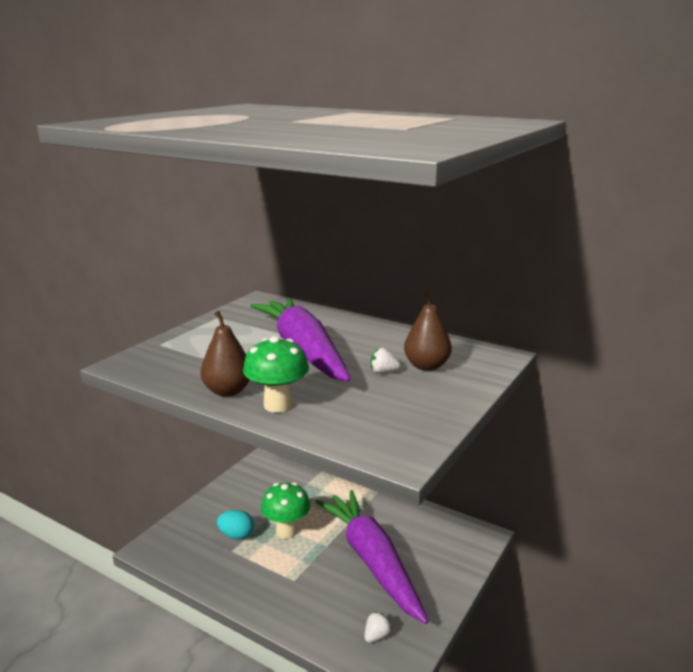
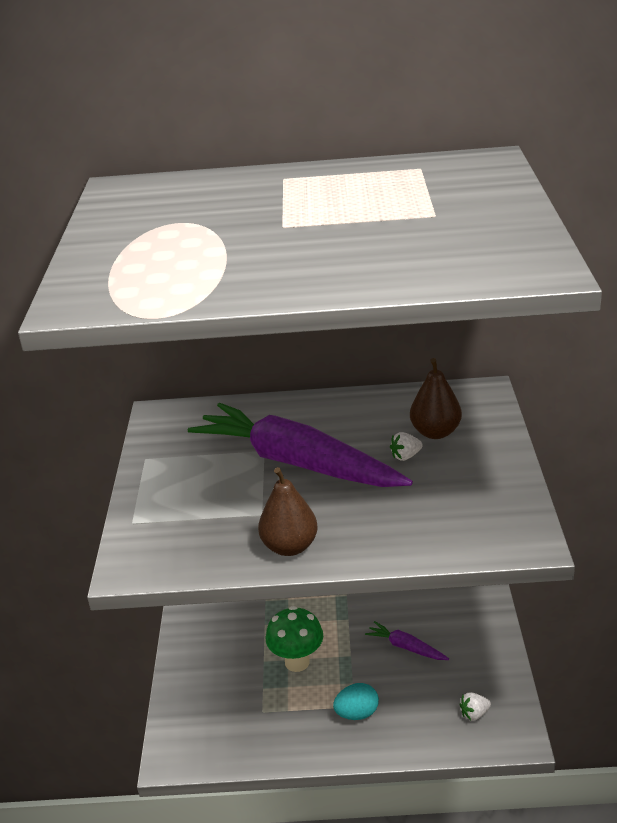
camera: 30 degrees left, 10 degrees up
(236, 535) = (250, 693): turquoise egg -> turquoise egg (357, 713)
(277, 405) = (358, 540): green mushroom -> none
(372, 560) = (406, 647): purple carrot -> purple carrot, size x0.41
(376, 636) = (474, 714): white strawberry -> white strawberry turned 120 degrees counterclockwise

